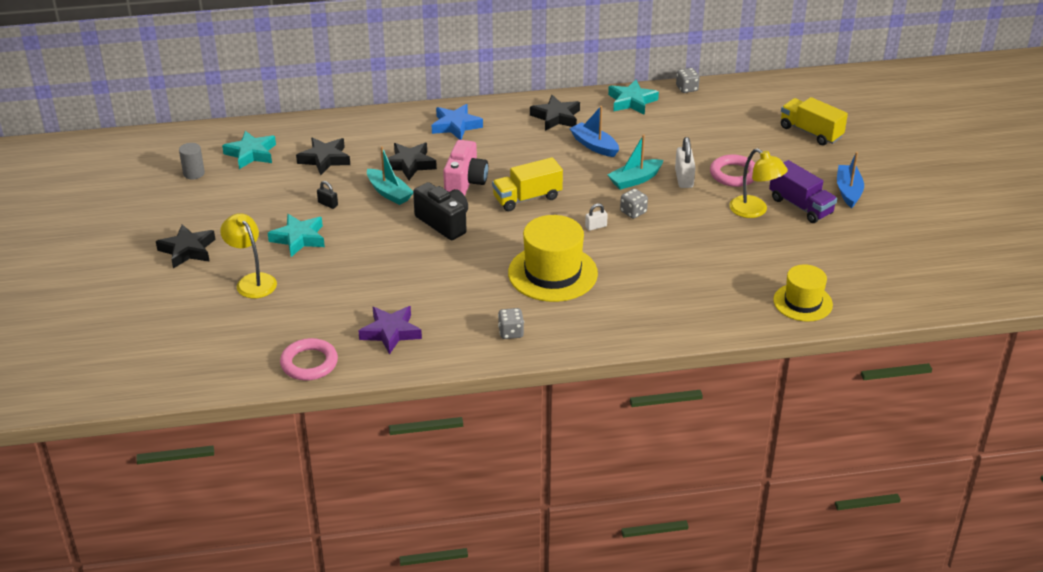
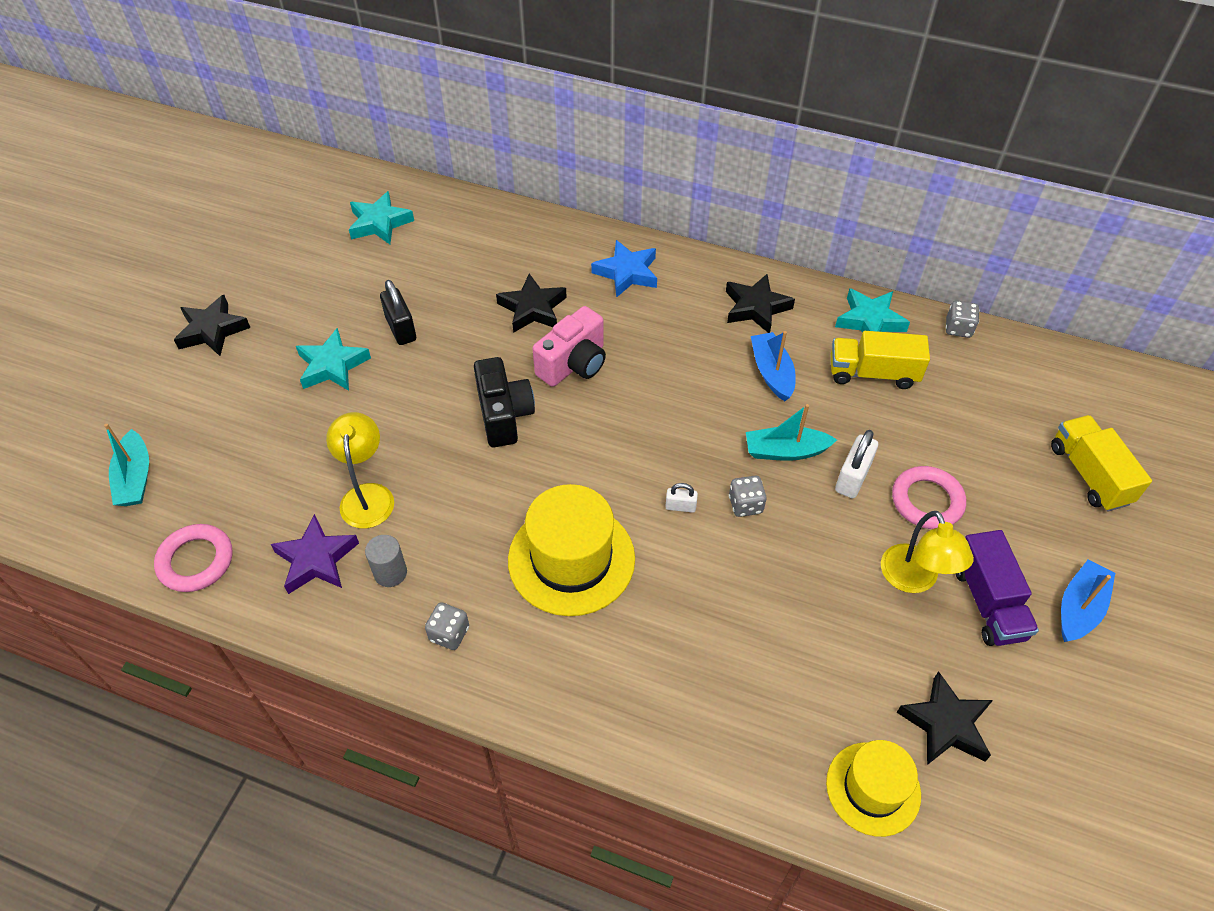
camera: 30 degrees right, 15 degrees up
(194, 173) = (303, 226): grey cylinder -> grey cylinder (390, 573)
(252, 281) = (238, 405): yellow lamp -> yellow lamp (367, 495)
(325, 159) = (447, 262): black star -> black star (945, 724)
(328, 204) = (401, 329): black padlock -> black padlock, size x1.74
(389, 193) = (478, 341): turquoise boat -> turquoise boat (135, 478)
(527, 198) = (629, 420): yellow truck -> yellow truck (873, 373)

